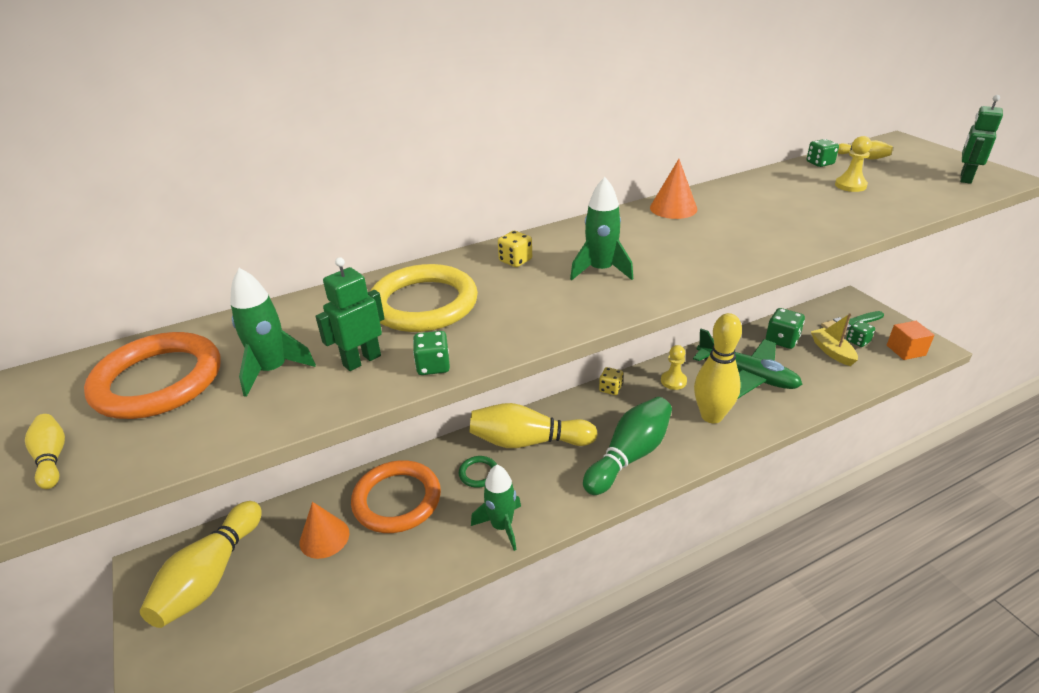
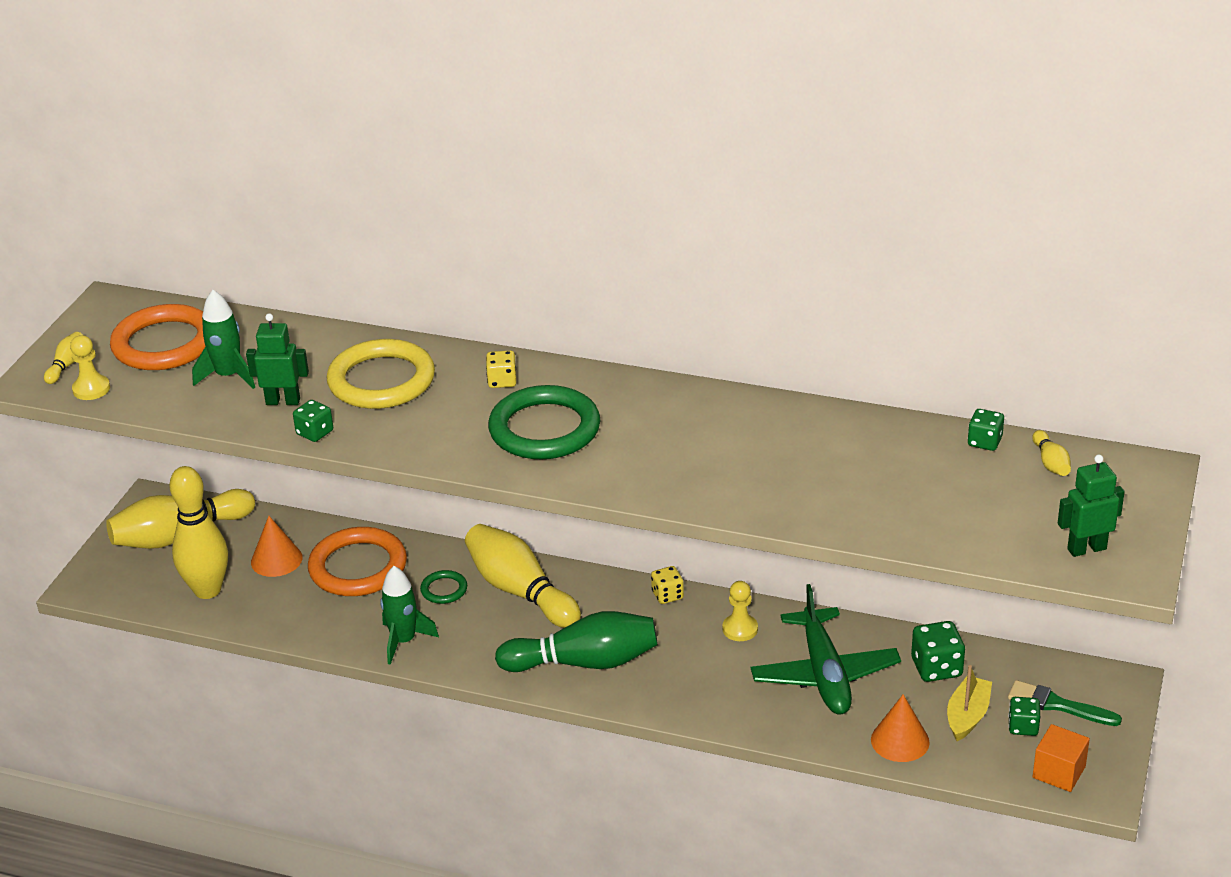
camera: 45 degrees right, 0 degrees up
(601, 270) = (544, 429): green rocket -> green ring
(673, 208) = (723, 406): orange cone -> orange cone (900, 741)
(711, 416) = (717, 683): yellow bowling pin -> yellow bowling pin (207, 590)
(850, 185) = (944, 483): yellow pawn -> yellow pawn (91, 389)

